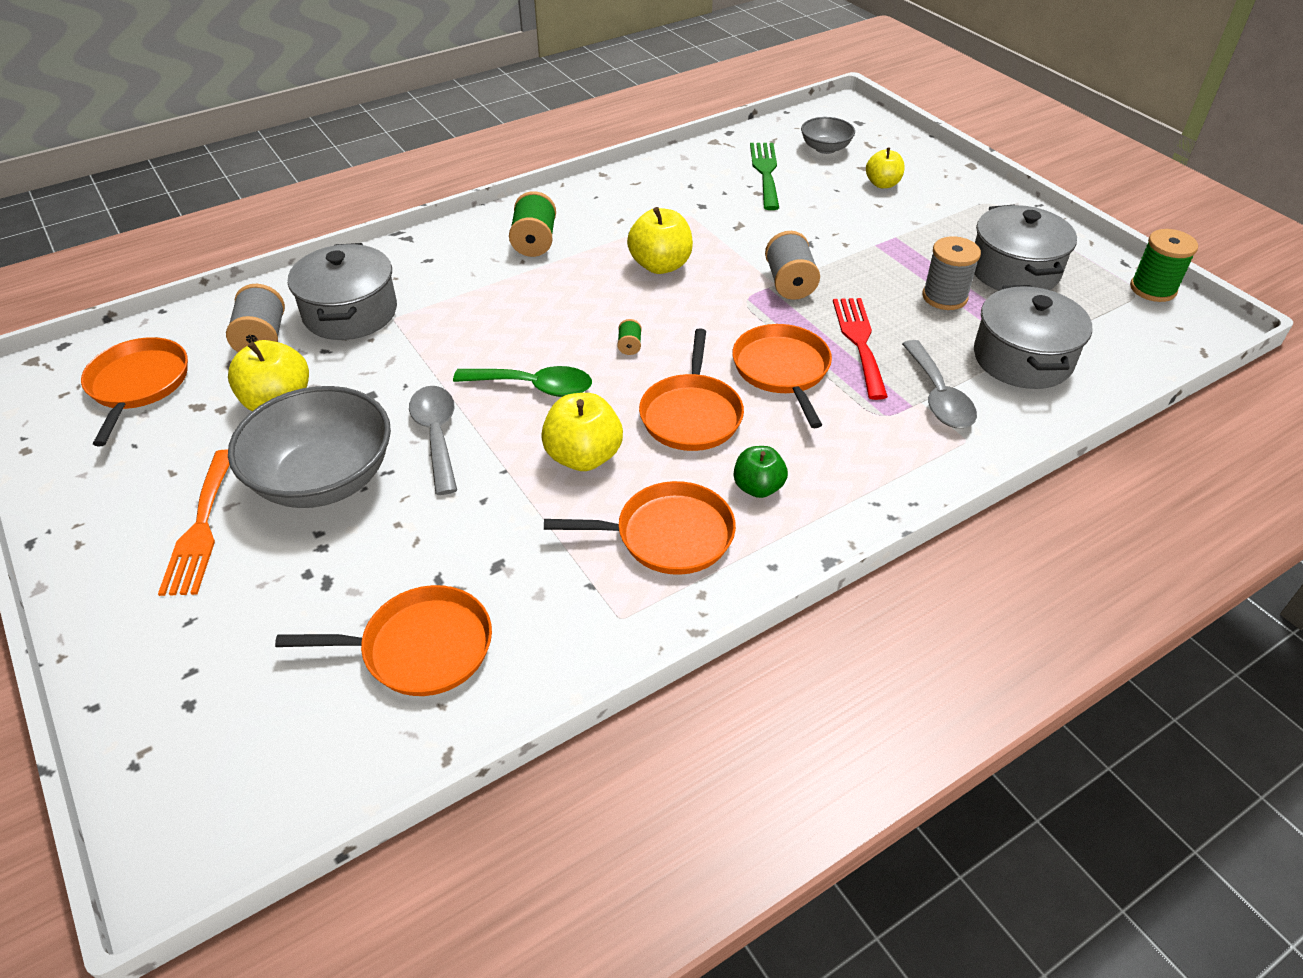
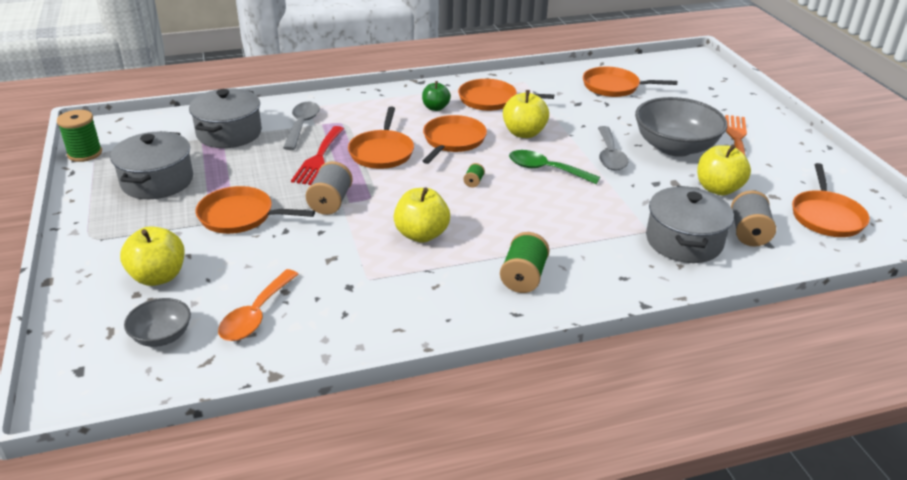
camera: 165 degrees left, 10 degrees down
(765, 172) = (256, 315): green fork -> orange spoon
(873, 249) = (240, 216): none -> orange pan
(882, 184) = (158, 276): yellow apple -> yellow apple, size x1.54
(944, 297) = (230, 173): grey spool -> none

